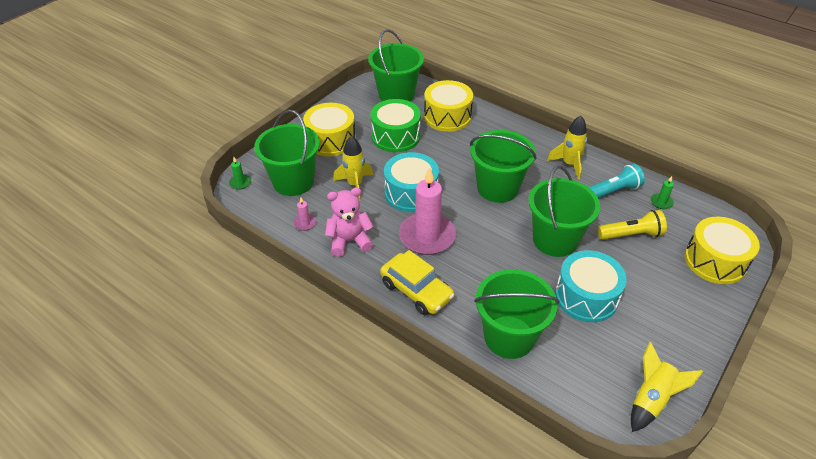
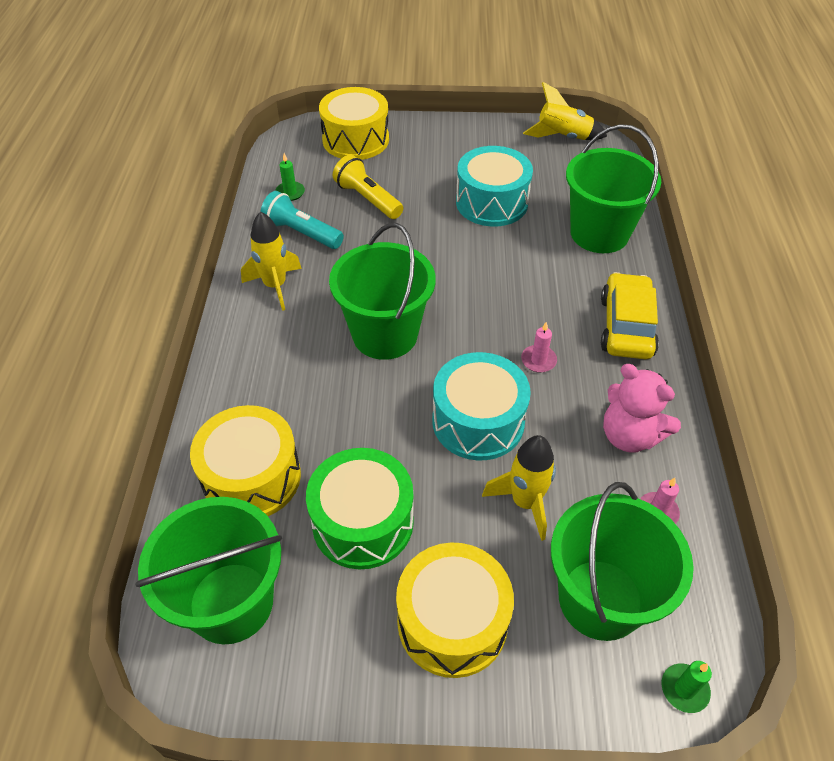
camera: 125 degrees left, 5 degrees up
(427, 236) = (538, 360): pink candle -> pink candle, size x0.41
(555, 240) = (432, 250): green bucket -> none

